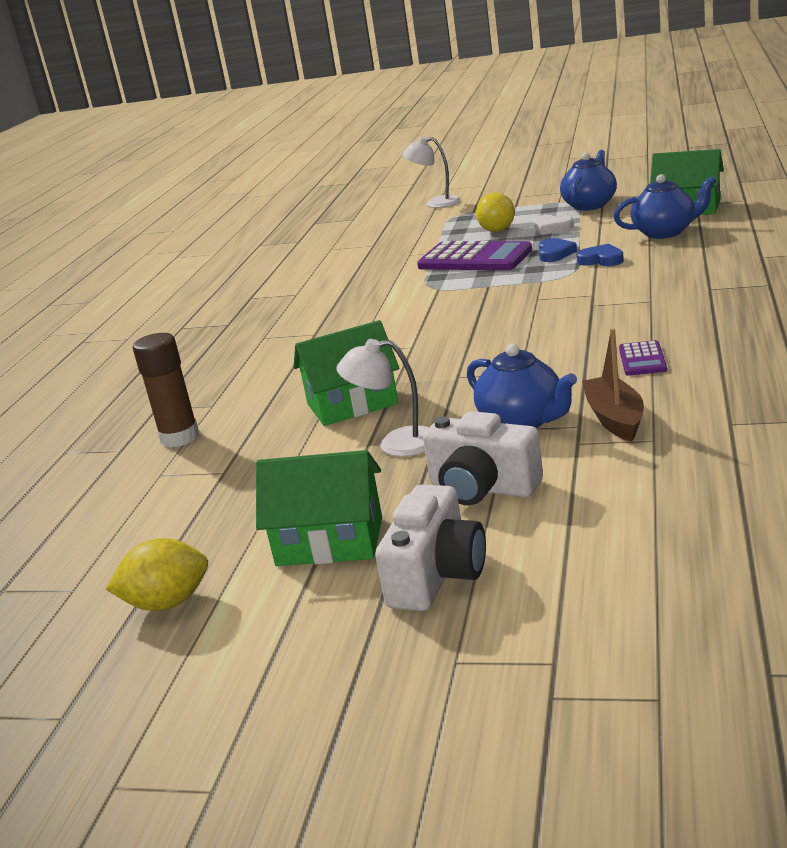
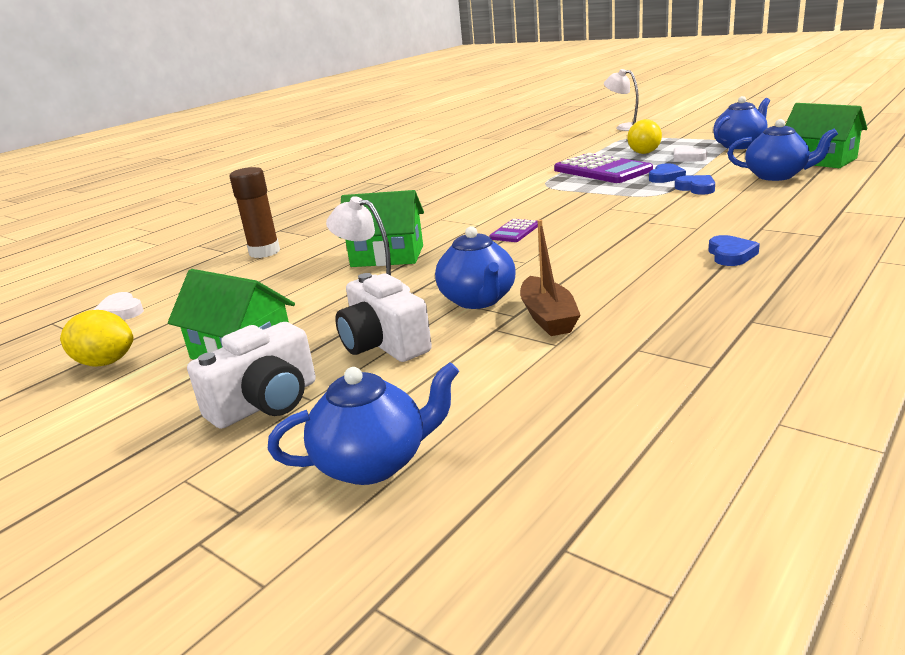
camera: 25 degrees right, 0 degrees up
(87, 550) = (120, 311): none -> white heart
(615, 419) = (548, 317): brown boat -> brown boat turned 150 degrees clockwise
(622, 583) = (374, 463): none -> blue teapot
(642, 359) = (631, 274): purple calculator -> purple calculator (515, 231)
(712, 320) = (730, 255): none -> blue heart

